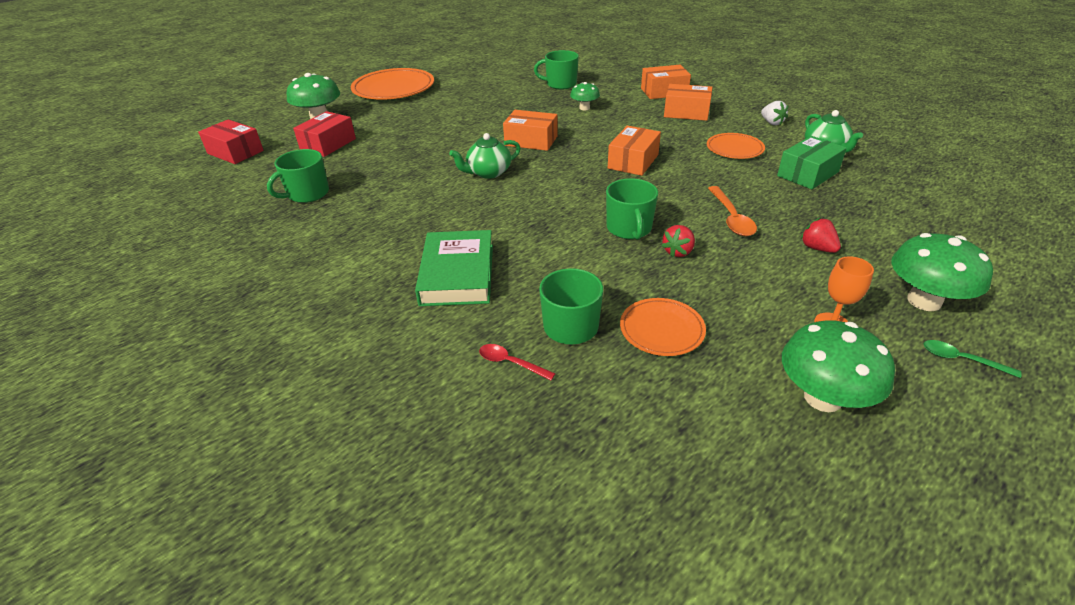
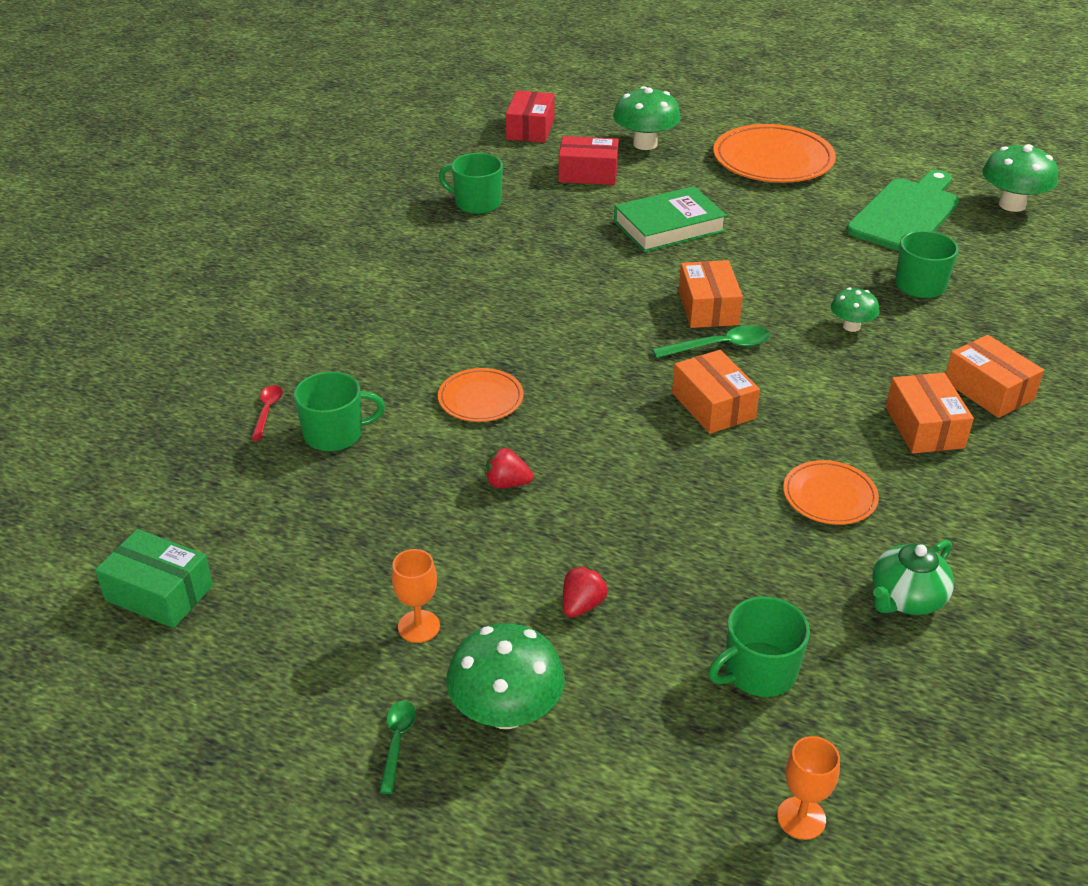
camera: 65 degrees right, 0 degrees up
(457, 274) = (385, 341): green book -> green book (669, 226)
(488, 172) = (600, 299): green teapot -> none
(491, 71) = (906, 213): none -> green cutting board
(574, 146) = (720, 346): none -> green spoon
(629, 228) = (537, 436): green mug -> green mug (758, 672)
(633, 161) = (713, 406): orange box -> orange box turned 60 degrees clockwise
(661, 329) = (354, 495): orange plate -> orange plate (480, 398)
(731, 218) = (613, 518): orange spoon -> none
(771, 123) = (966, 527): white strawberry -> none
(808, 174) = (799, 583): green box -> green box (159, 593)
(822, 398) = (290, 624): green mushroom -> green mushroom (1012, 205)
(999, 217) = (801, 818): none -> orange goblet

